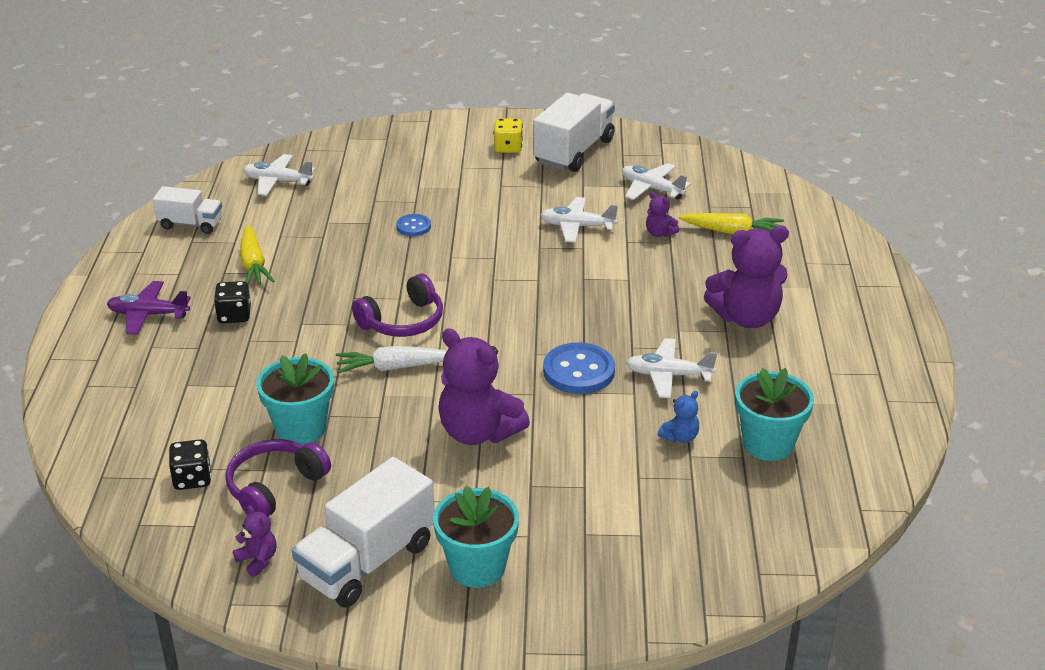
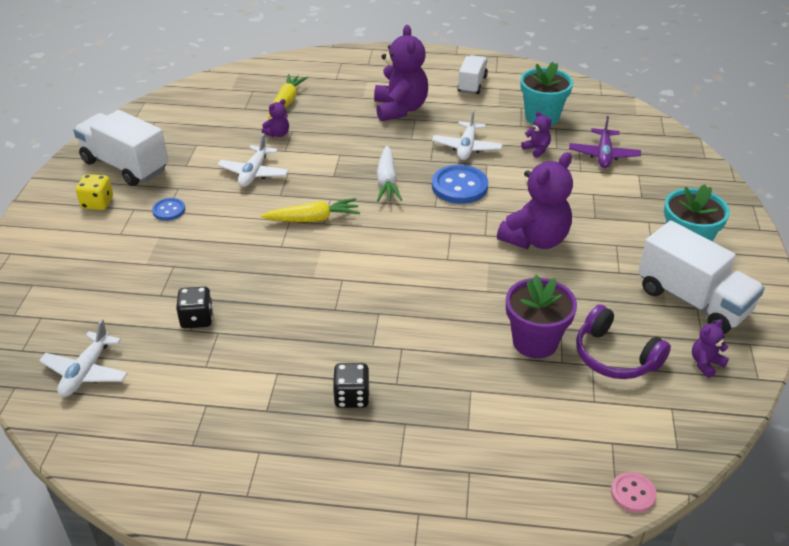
camera: 85 degrees left, 5 degrees up
(89, 487) = (633, 493): none -> pink button
(148, 315) = (338, 473): purple plane -> purple plane (603, 155)
(191, 224) = (153, 448): white truck -> white truck (472, 84)
(192, 479) = (610, 413): black dice -> black dice (197, 319)
(253, 264) = (257, 386): yellow carrot -> yellow carrot (313, 219)
(301, 428) = (535, 342): turquoise flower pot -> purple flower pot
(393, 367) = (449, 284): white carrot -> white carrot (387, 181)
(403, 321) = (380, 277): purple headphones -> none
(413, 226) = (221, 268): blue button -> blue button (169, 210)
(651, 189) = (208, 131): white plane -> none
(680, 437) = (536, 149): blue teddy bear -> purple teddy bear

